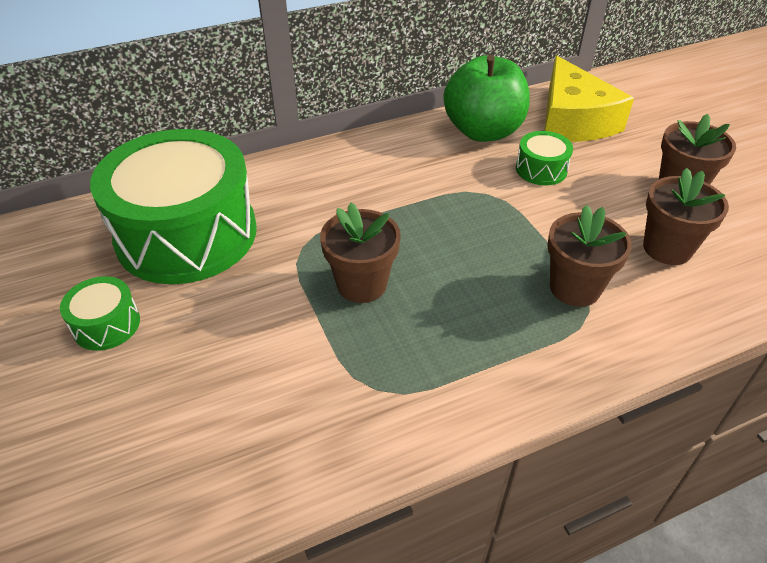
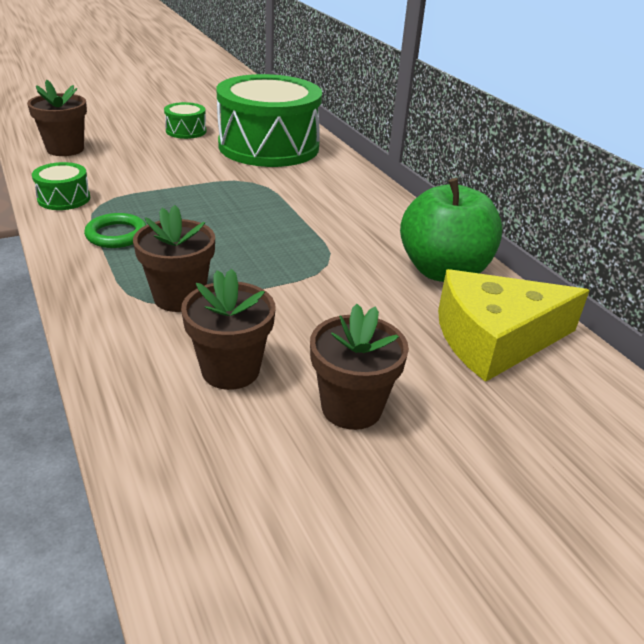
camera: 85 degrees right, 10 degrees down
(362, 284) = (205, 202): brown flower pot -> brown flower pot (65, 149)
(459, 356) = (116, 235): none -> green ring
(541, 169) = (376, 301): green drum -> green drum (64, 198)

